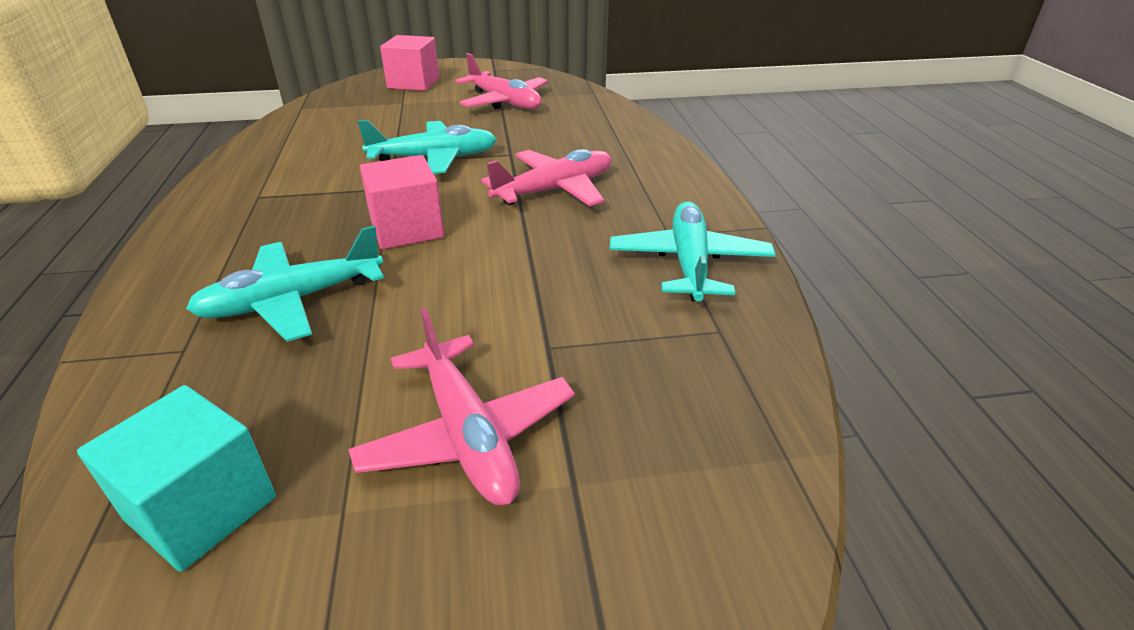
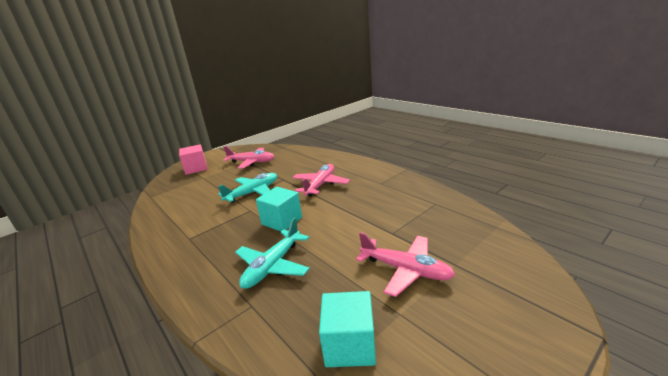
camera: 30 degrees left, 10 degrees down
(407, 229) = (282, 221): pink cube -> turquoise cube
(689, 263) = (399, 189): turquoise plane -> none

